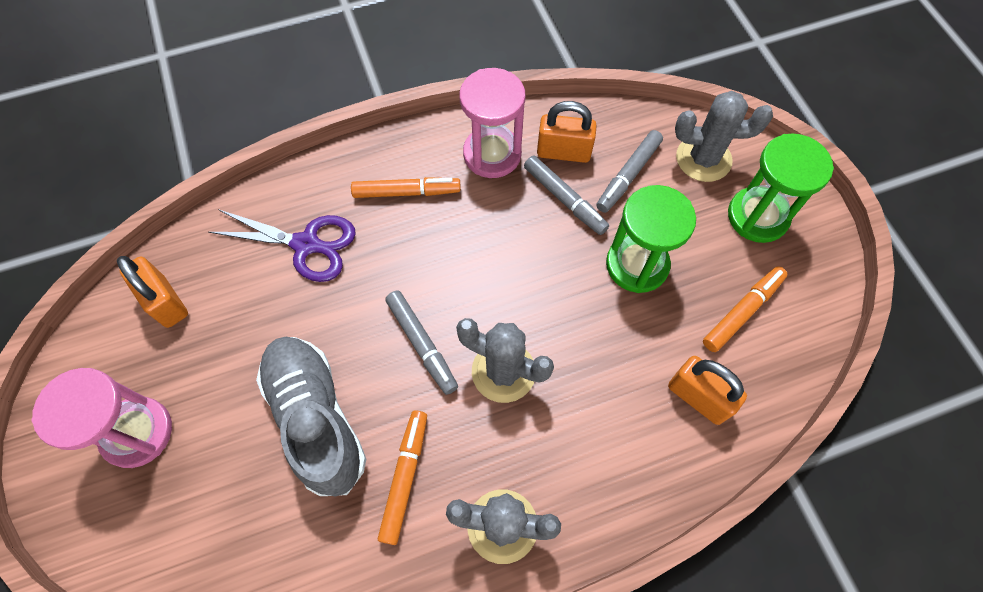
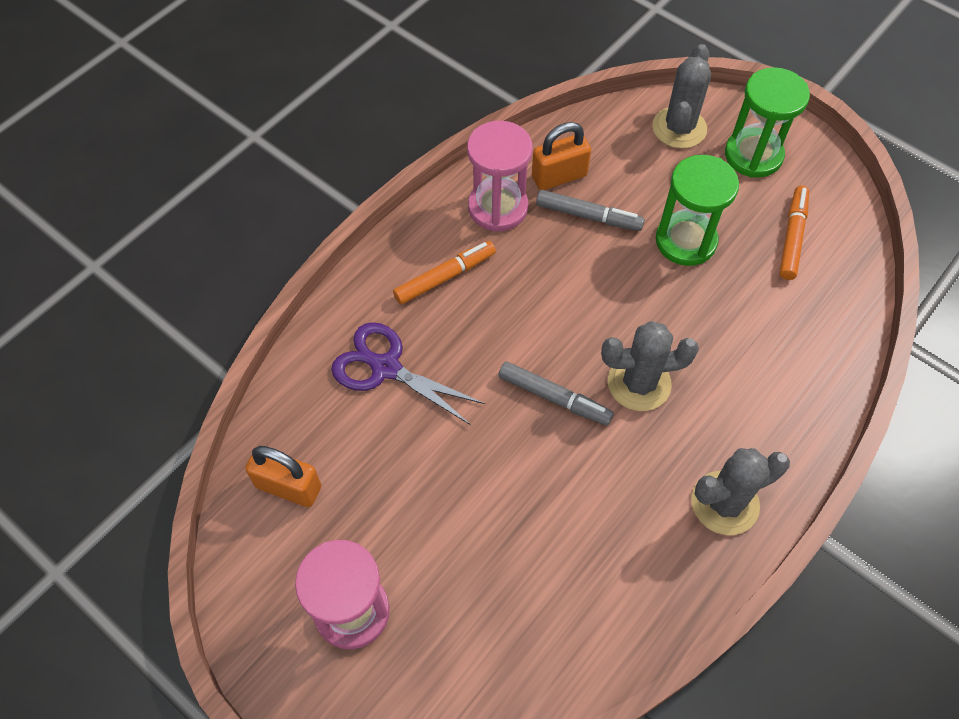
camera: 30 degrees left, 5 degrees down
(306, 244) = (386, 368): purple scissors -> purple scissors turned 135 degrees counterclockwise
(316, 418) = (508, 507): grey shoe -> none
(405, 477) = (619, 511): orange marker -> none
(628, 175) = (627, 171): grey marker -> none
(698, 397) = (804, 321): orange padlock -> none
(703, 159) = (679, 128): grey cactus -> grey cactus turned 45 degrees counterclockwise

